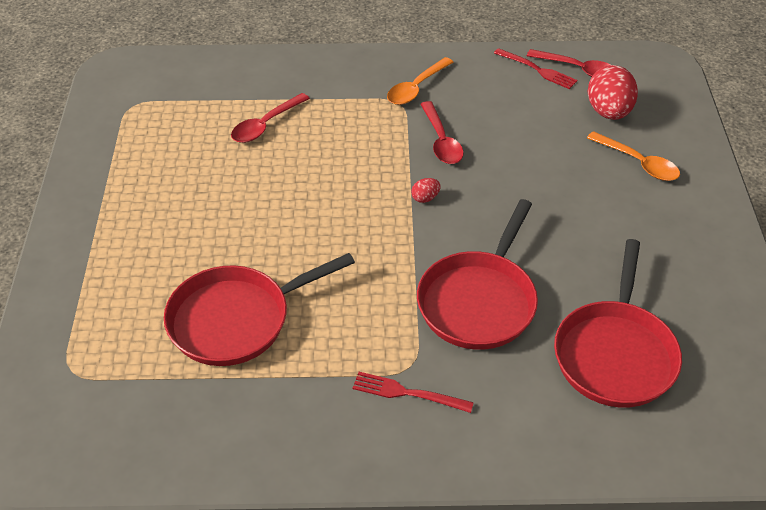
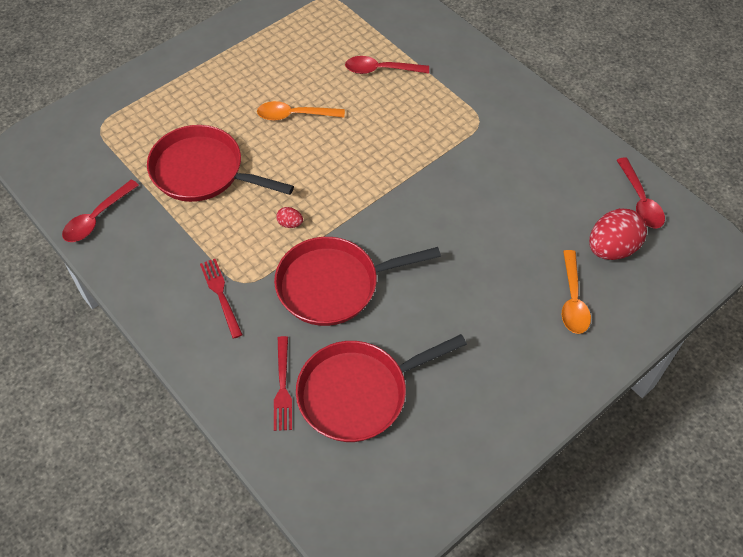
camera: 50 degrees right, 10 degrees up
(416, 88) = (506, 121): orange spoon -> orange spoon (294, 115)
(425, 198) = (400, 196): red egg -> red egg (290, 223)
(441, 141) = (466, 169): red spoon -> red spoon (97, 218)
(538, 70) = (610, 177): red fork -> red fork (283, 387)

